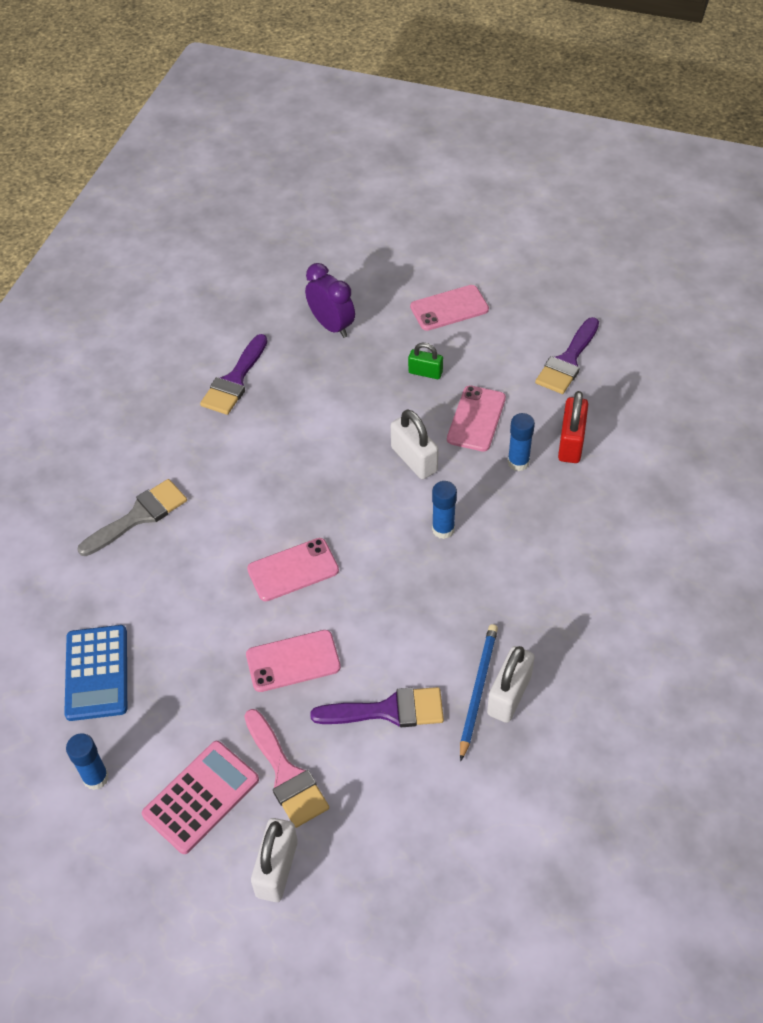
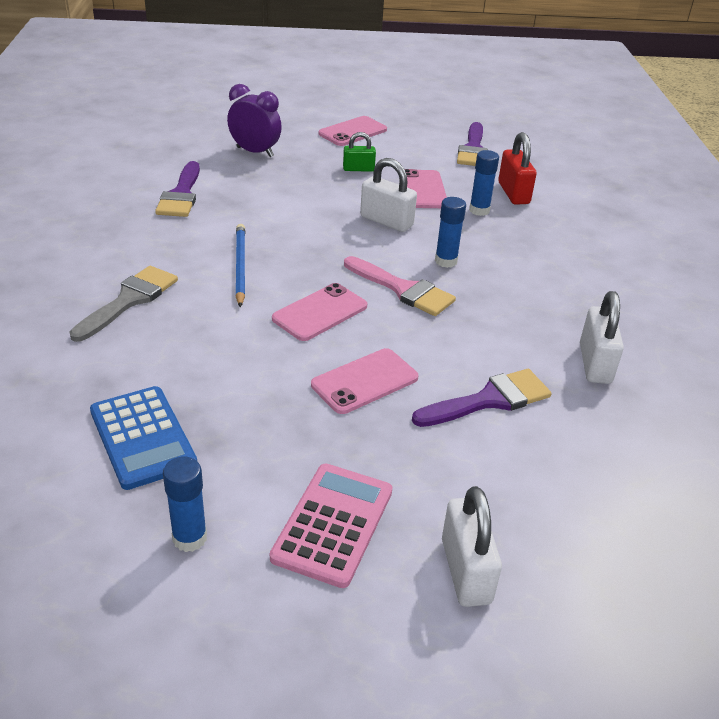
camera: 25 degrees left, 15 degrees down
(286, 774) = (418, 478): pink brush -> pink brush (403, 289)
(478, 690) = (563, 366): blue pencil -> blue pencil (240, 266)

